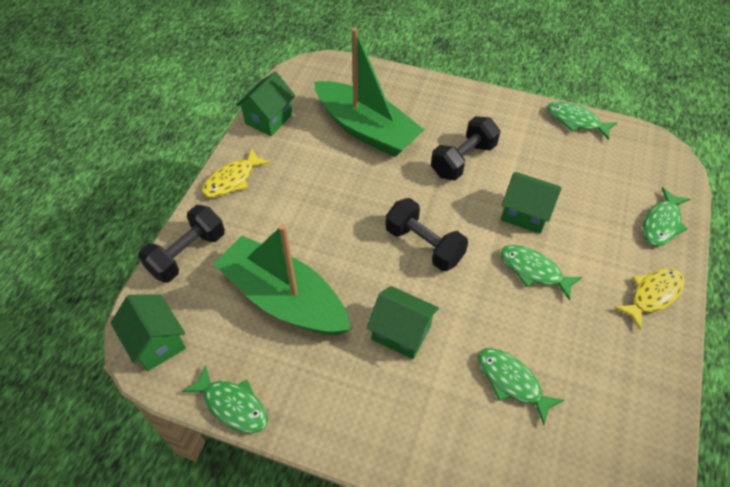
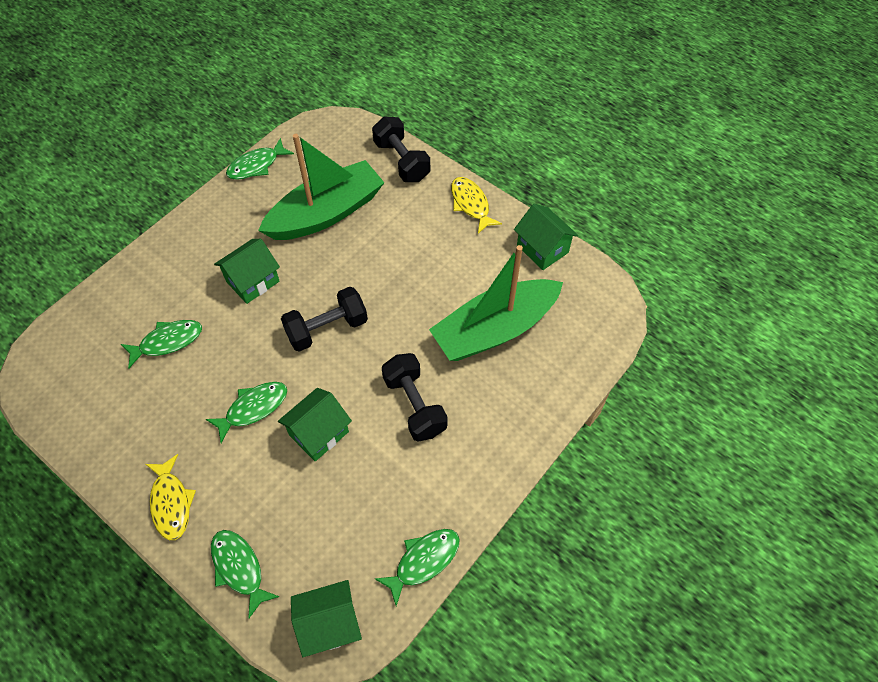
camera: 110 degrees right, 5 degrees up
(156, 342) = (330, 132): green house -> green house (330, 624)

